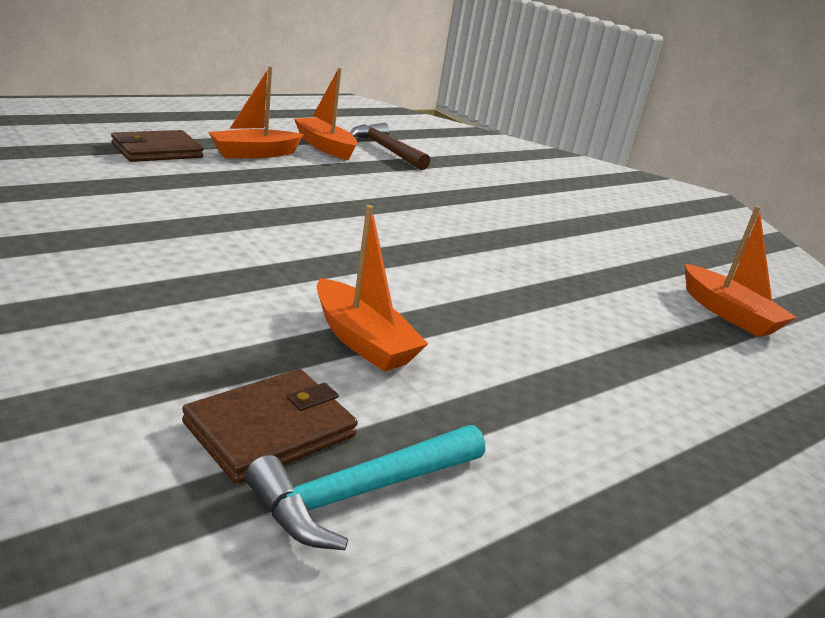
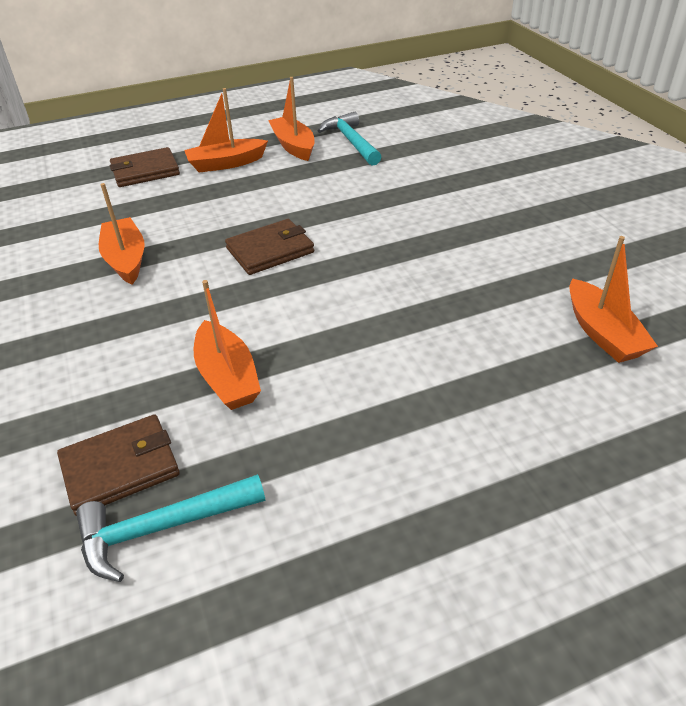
camera: 20 degrees right, 15 degrees up
(172, 226) = (126, 259): none -> orange boat
(348, 230) = (270, 250): none -> brown wallet
(386, 149) = (351, 142): brown hammer -> turquoise hammer

